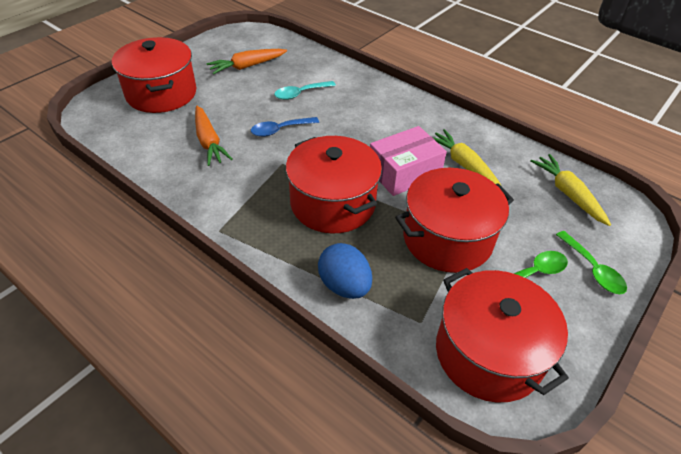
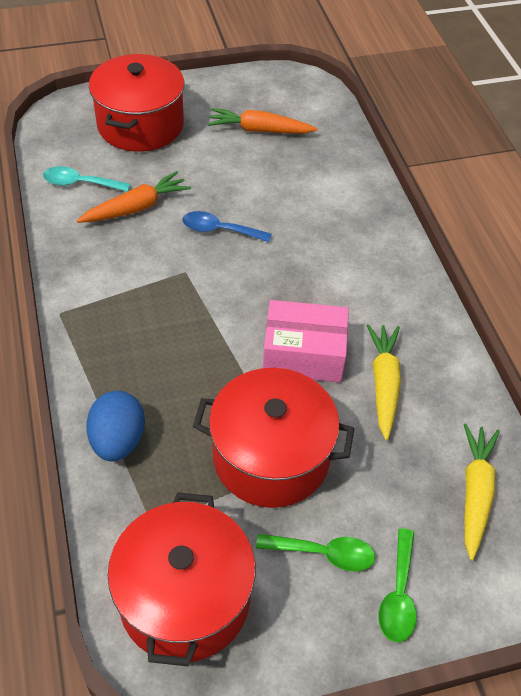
camera: 35 degrees right, 5 degrees up
(209, 141) = (136, 207): orange carrot -> orange carrot turned 135 degrees counterclockwise
(300, 94) = (285, 194): turquoise spoon -> turquoise spoon (80, 183)
(333, 203) = (192, 346): red pot -> none

